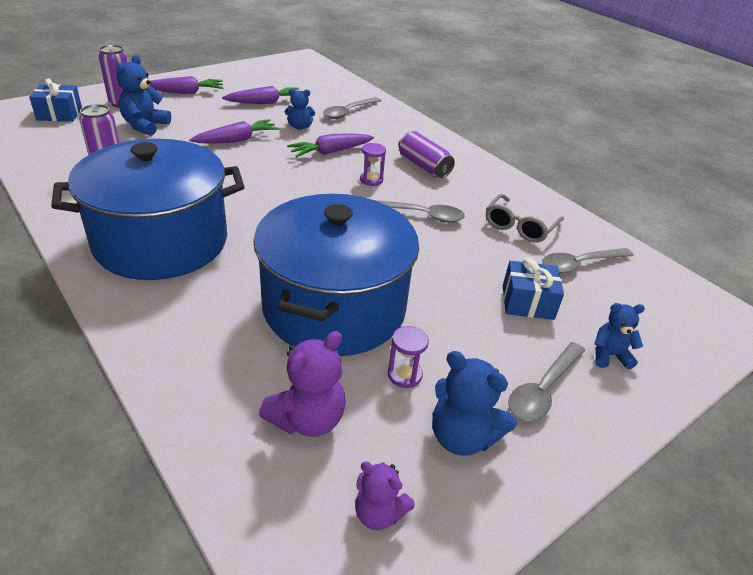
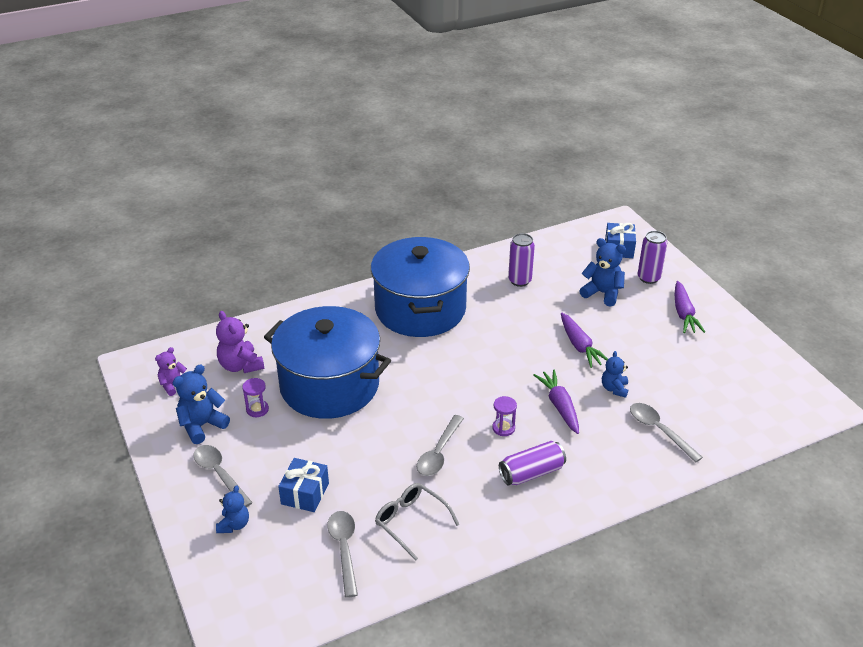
camera: 105 degrees right, 0 degrees up
(265, 102) = (671, 367): purple carrot -> none

